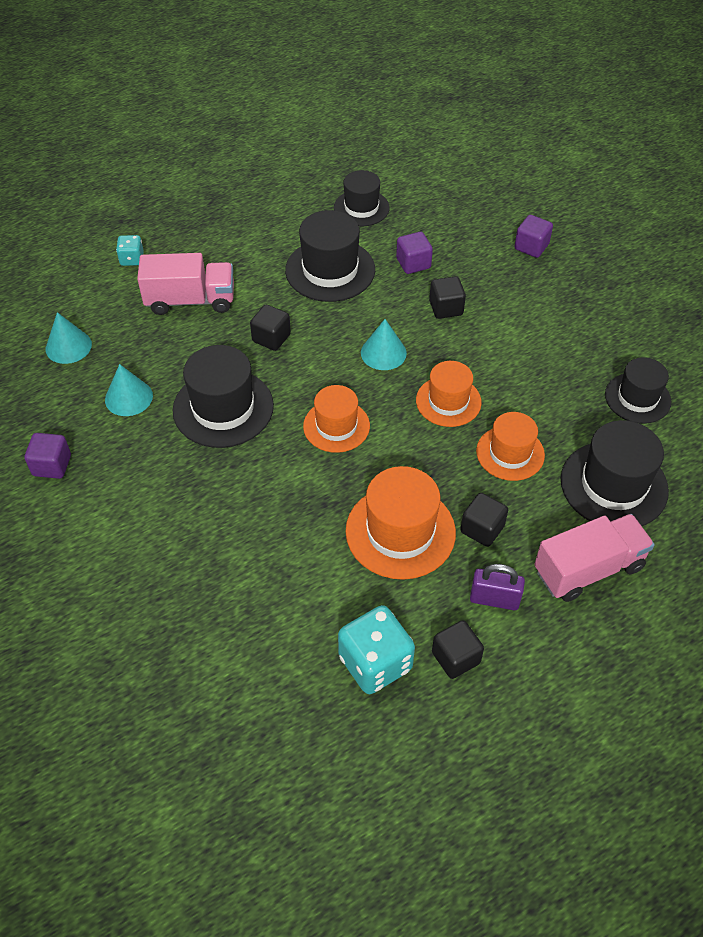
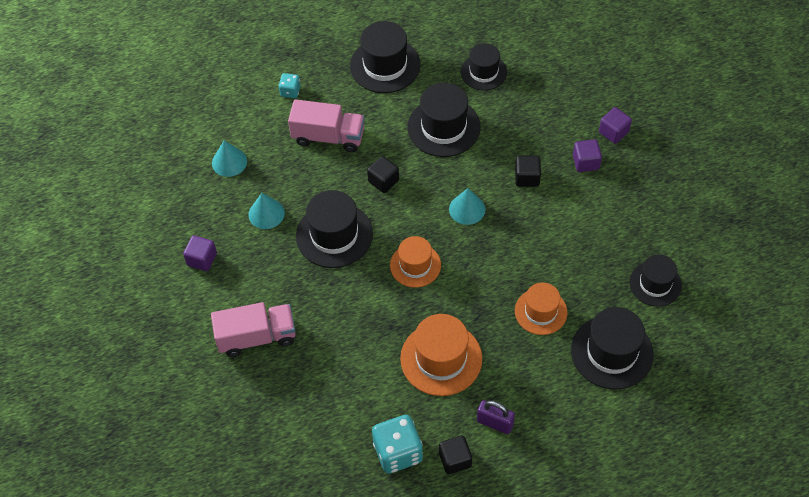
camera: 15 degrees right, 5 degrees up
(242, 217) = (385, 65): none -> black hat
(413, 263) = (512, 132): purple cube -> purple cube (585, 162)
(448, 401) = (506, 260): orange hat -> none
(482, 529) = (501, 368): black cube -> none
(588, 569) = (570, 414): pink truck -> pink truck (257, 337)

